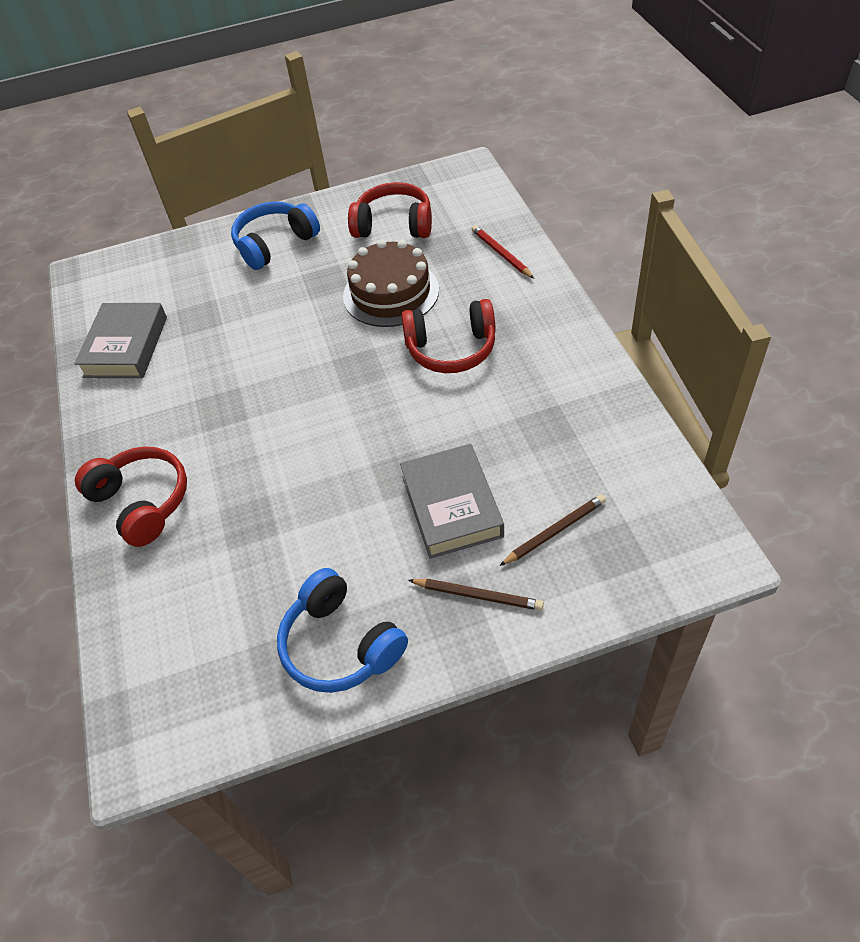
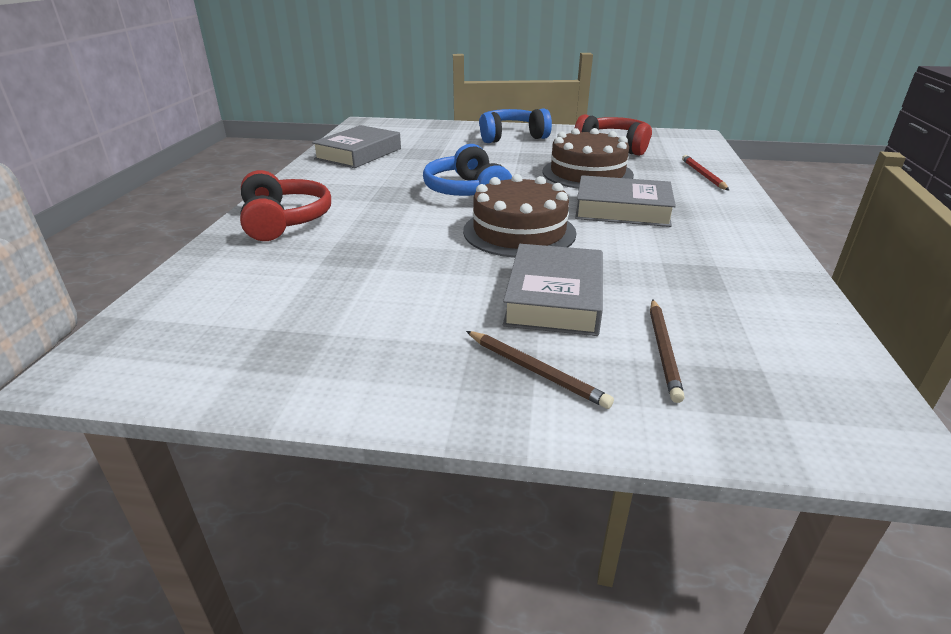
camera: 20 degrees right, 20 degrees down
(341, 644) = (356, 357): blue headphones -> blue headphones (467, 191)
(377, 424) = (519, 232): none -> brown cake
(451, 349) = (622, 210): red headphones -> grey book
(555, 531) = (663, 350): brown pencil -> brown pencil turned 105 degrees clockwise

